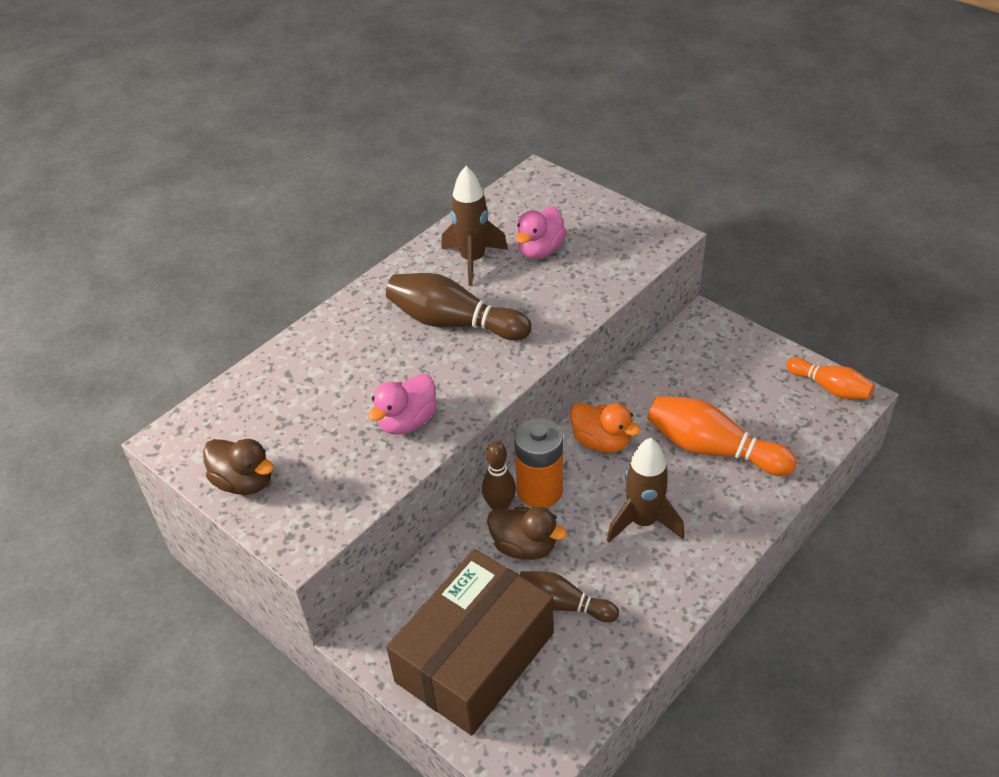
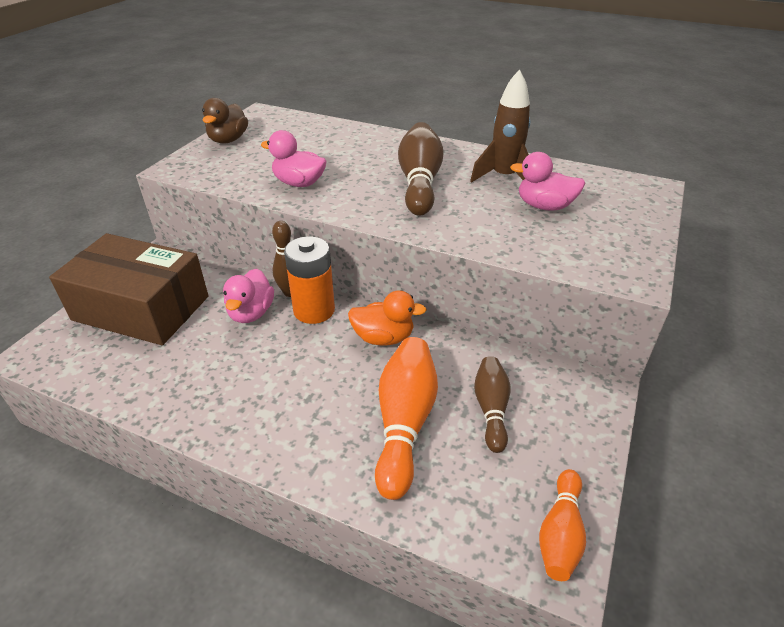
camera: 70 degrees right, 5 degrees down
(524, 546) = (251, 313): brown duck -> pink duck
(563, 604) = (192, 346): brown bowling pin -> brown bowling pin (491, 409)
(601, 442) = (383, 338): orange duck -> orange duck turned 105 degrees counterclockwise
(643, 522) = (292, 382): brown rocket -> none

